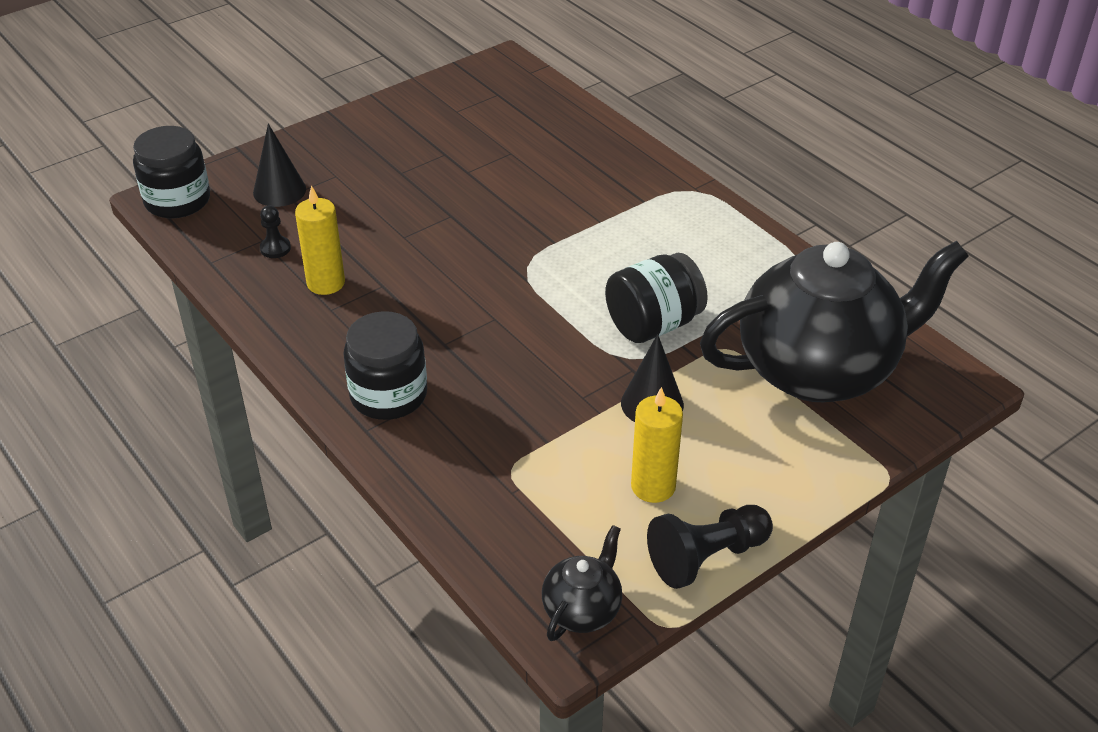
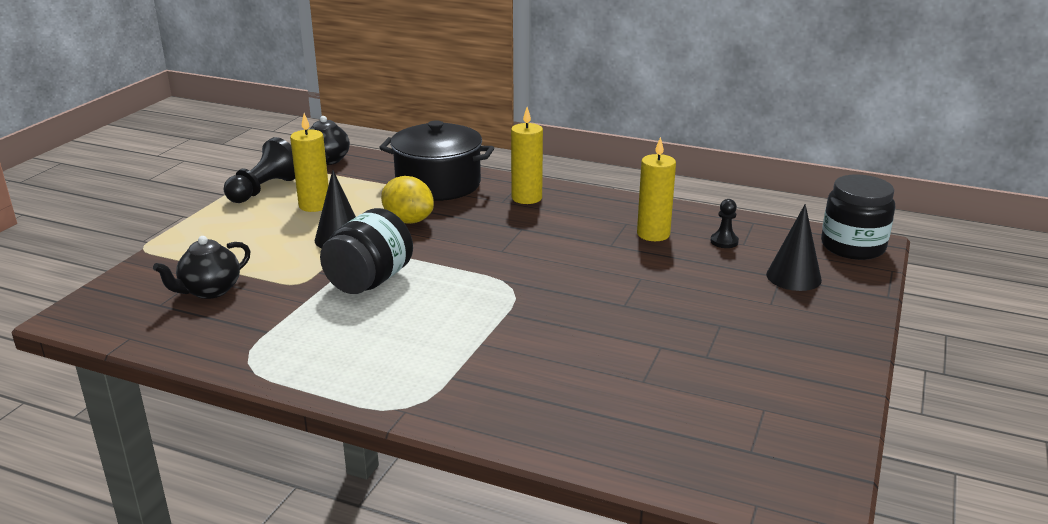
camera: 150 degrees right, 15 degrees down
(388, 395) = (526, 198): black jar -> yellow candle
(469, 470) = (438, 184): none -> black pot
(556, 406) = (408, 221): none -> yellow lemon
(819, 370) = (209, 291): black teapot -> black teapot, size x0.42

